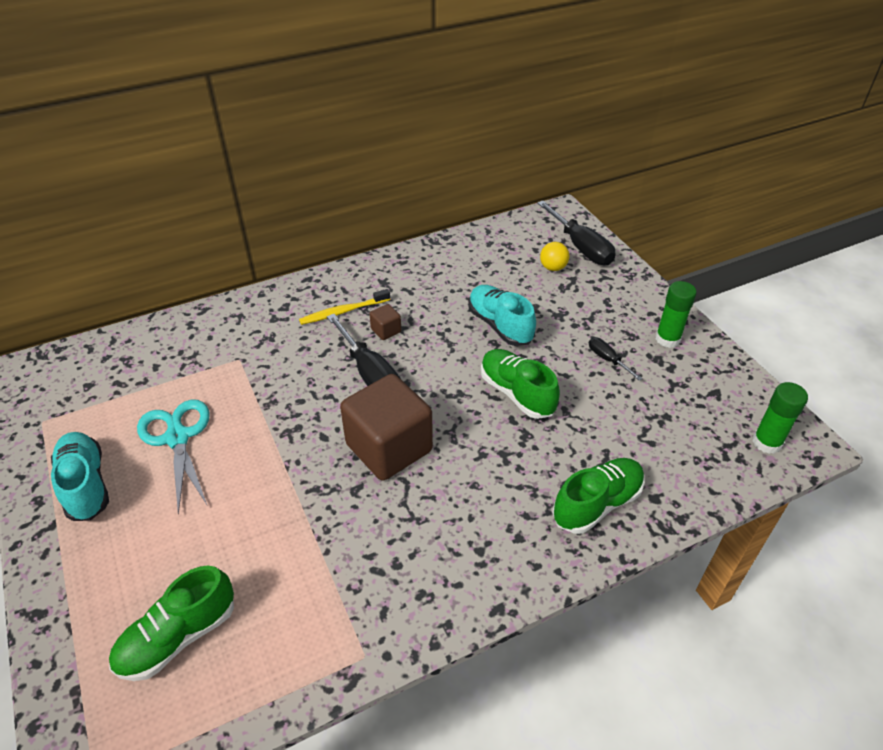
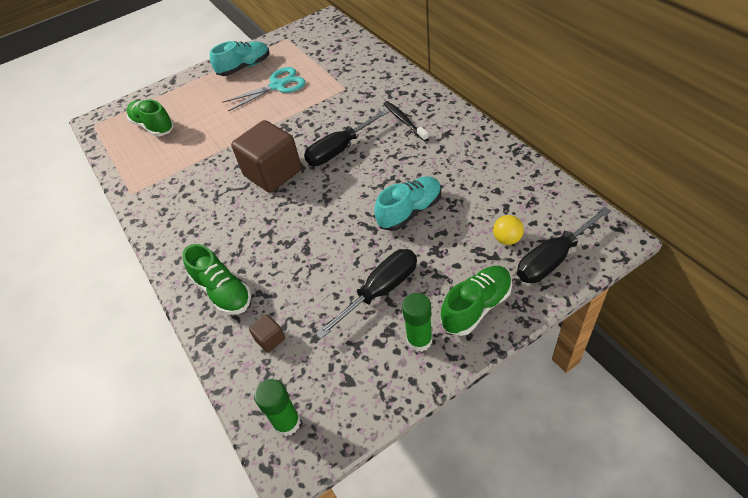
camera: 90 degrees right, 5 degrees up
(343, 311) = (404, 121): yellow toothbrush -> black toothbrush
(386, 330) = (388, 147): brown cube -> brown cube (270, 339)
(517, 393) = (330, 232): green shoe -> green shoe (476, 307)
(608, 360) = (380, 291): black screwdriver -> black screwdriver, size x1.99

